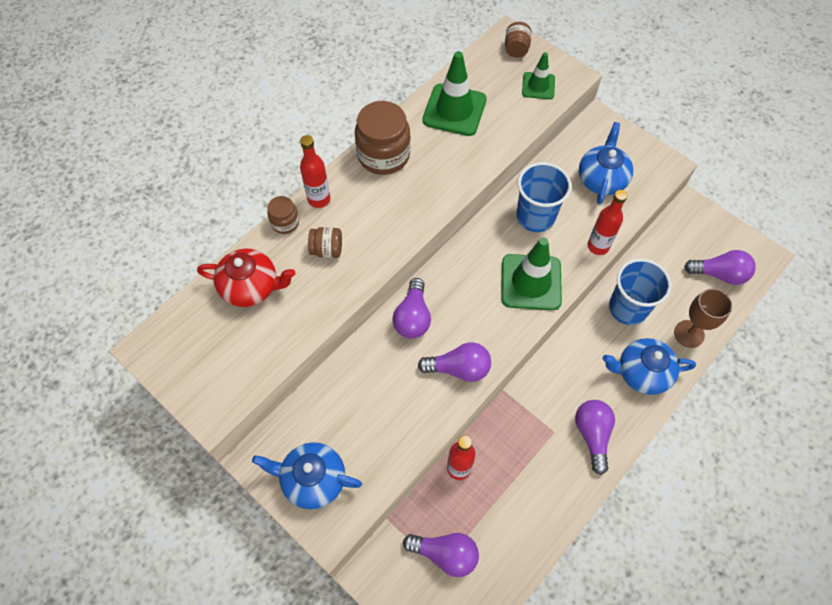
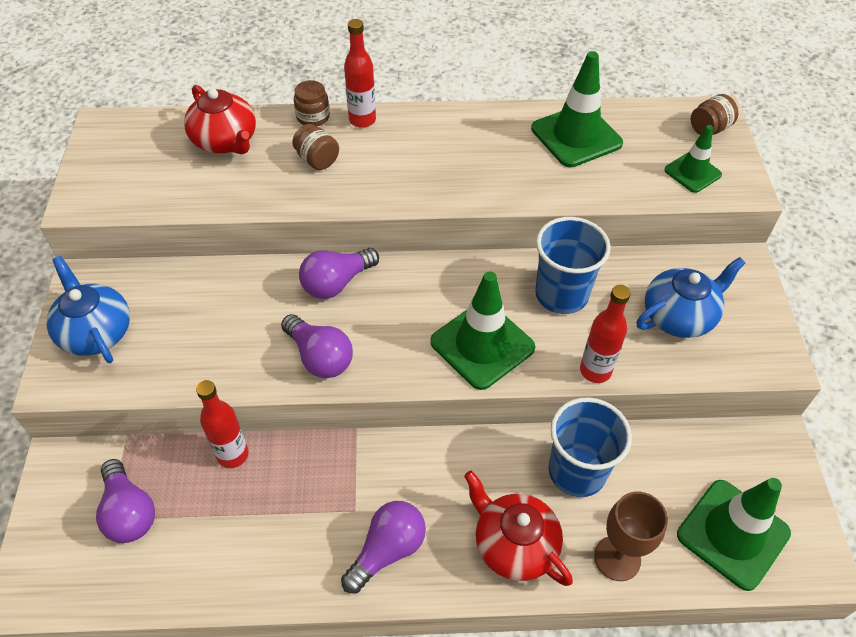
camera: 45 degrees right, 10 degrees down
(383, 155) = (461, 126): brown jar -> none
(642, 373) = (514, 544): blue teapot -> red teapot
(719, 274) = (732, 534): purple light bulb -> green traffic cone

